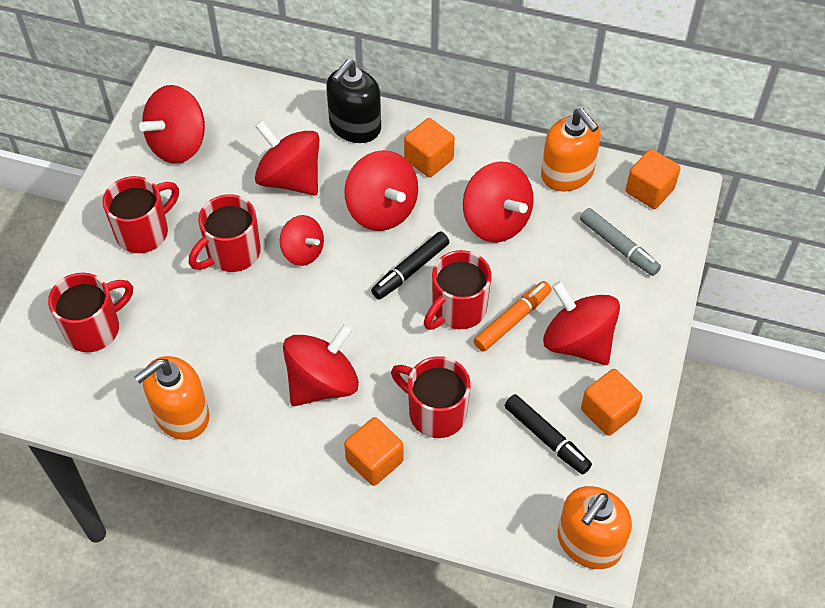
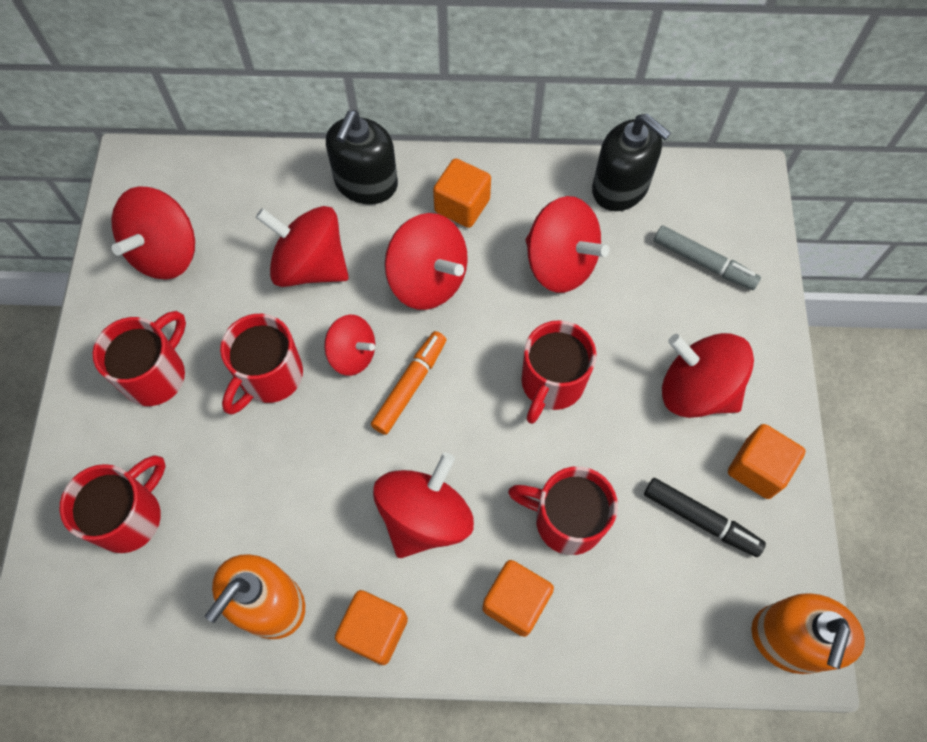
camera: 15 degrees left, 10 degrees up
(410, 270) = (483, 348): black marker -> none
(512, 320) = (616, 381): orange marker -> orange marker (410, 386)
(567, 173) = (620, 188): orange soap dispenser -> black soap dispenser
(649, 190) = (715, 188): orange cube -> orange cube (374, 630)

